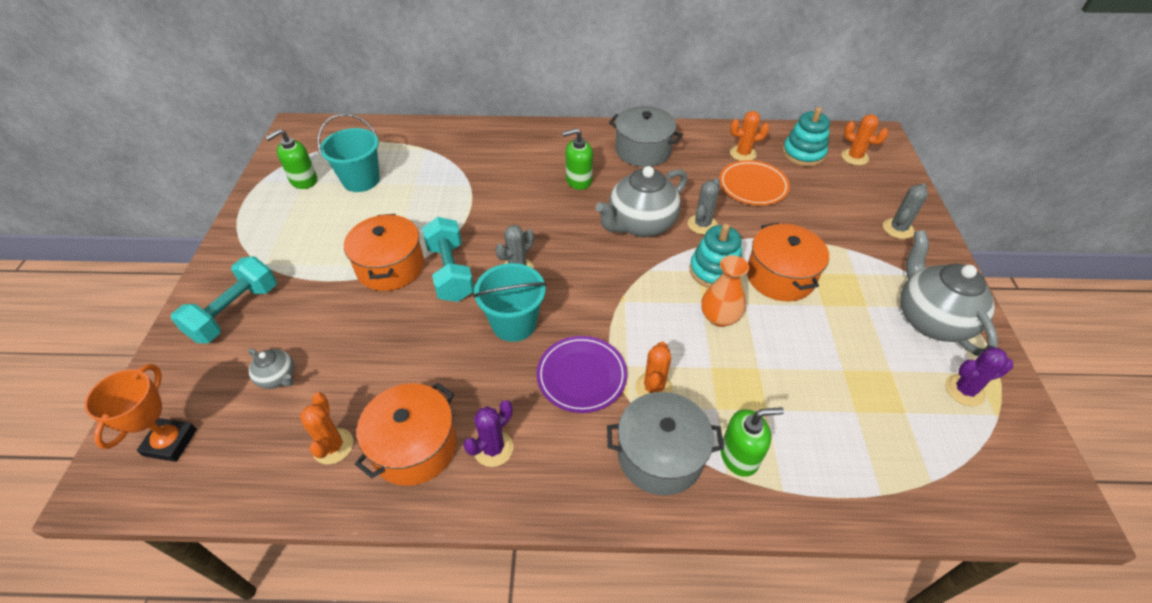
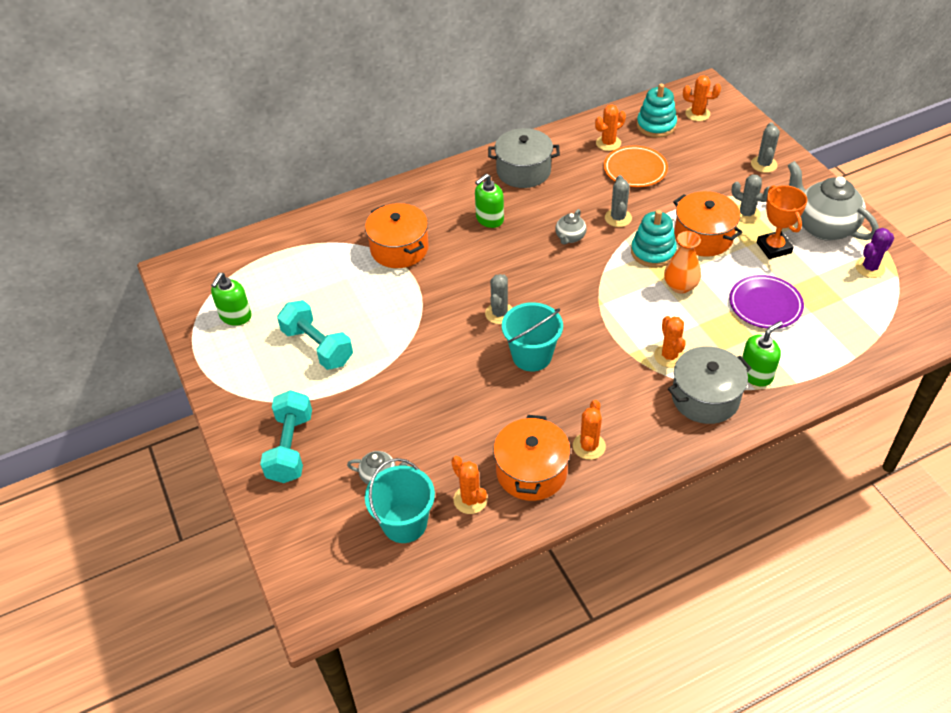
camera: 25 degrees left, 0 degrees up
(170, 442) = (339, 557): orange trophy -> orange trophy (773, 248)
(361, 180) = (291, 294): turquoise bucket -> turquoise bucket (404, 523)
(390, 267) = (391, 356): orange pot -> orange pot (399, 248)
(451, 272) = (446, 339): turquoise dumbbell -> turquoise dumbbell (318, 346)
(493, 448) = (589, 446): purple cactus -> orange cactus
(581, 376) = (612, 371): purple plate -> purple plate (765, 305)
(640, 224) = (570, 237): grey teapot -> grey teapot, size x0.48
(845, 271) = (746, 214): none -> grey cactus

